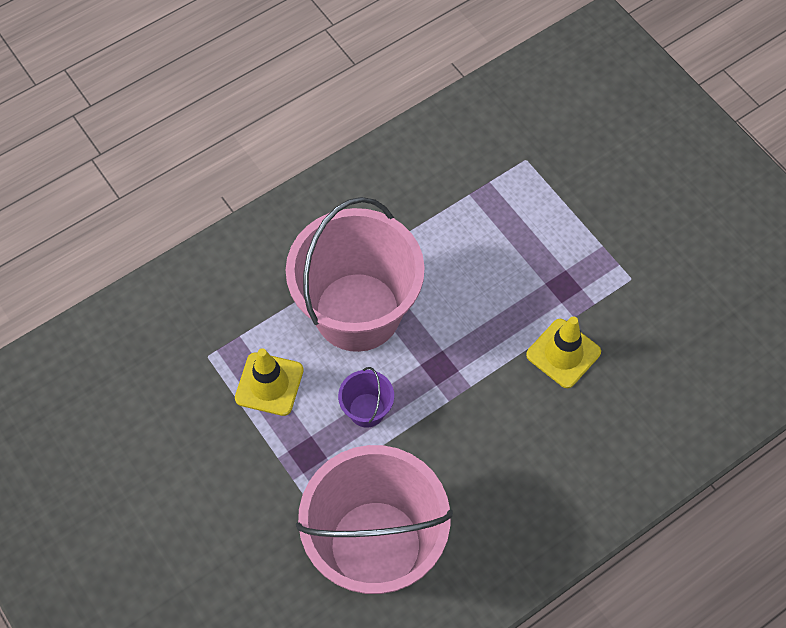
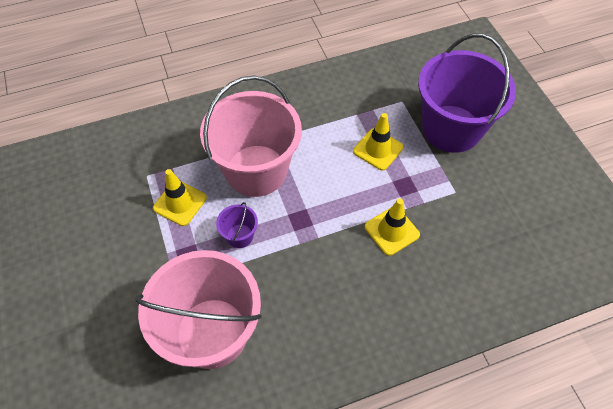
camera: 15 degrees right, 5 degrees down
(513, 241) = (378, 149): none -> yellow traffic cone
(603, 186) = (451, 128): none -> purple bucket

